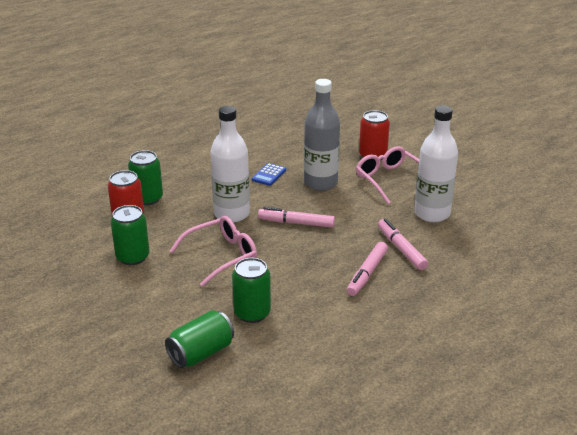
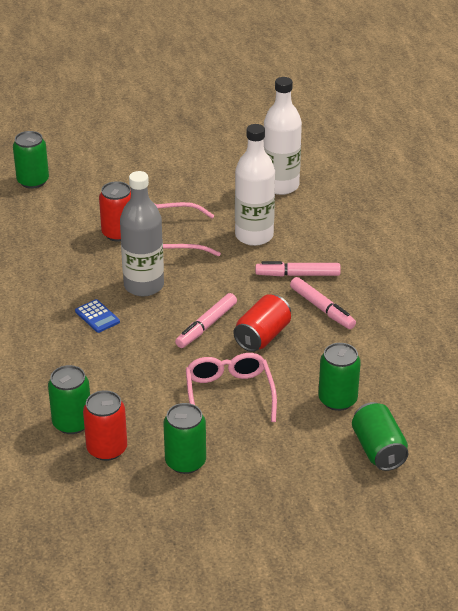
camera: 65 degrees left, 5 degrees up
(231, 214) = (155, 366): white bottle -> white bottle (280, 186)
(304, 252) = (262, 336): none -> red can
(398, 107) = (33, 181): none -> green can

